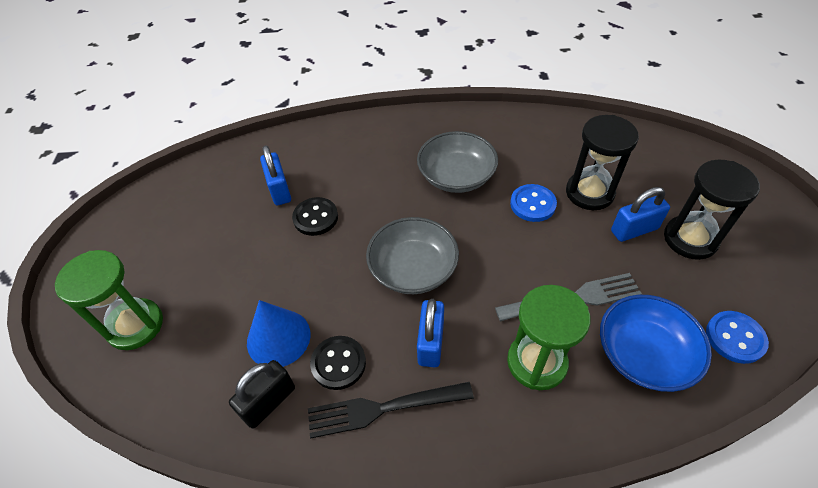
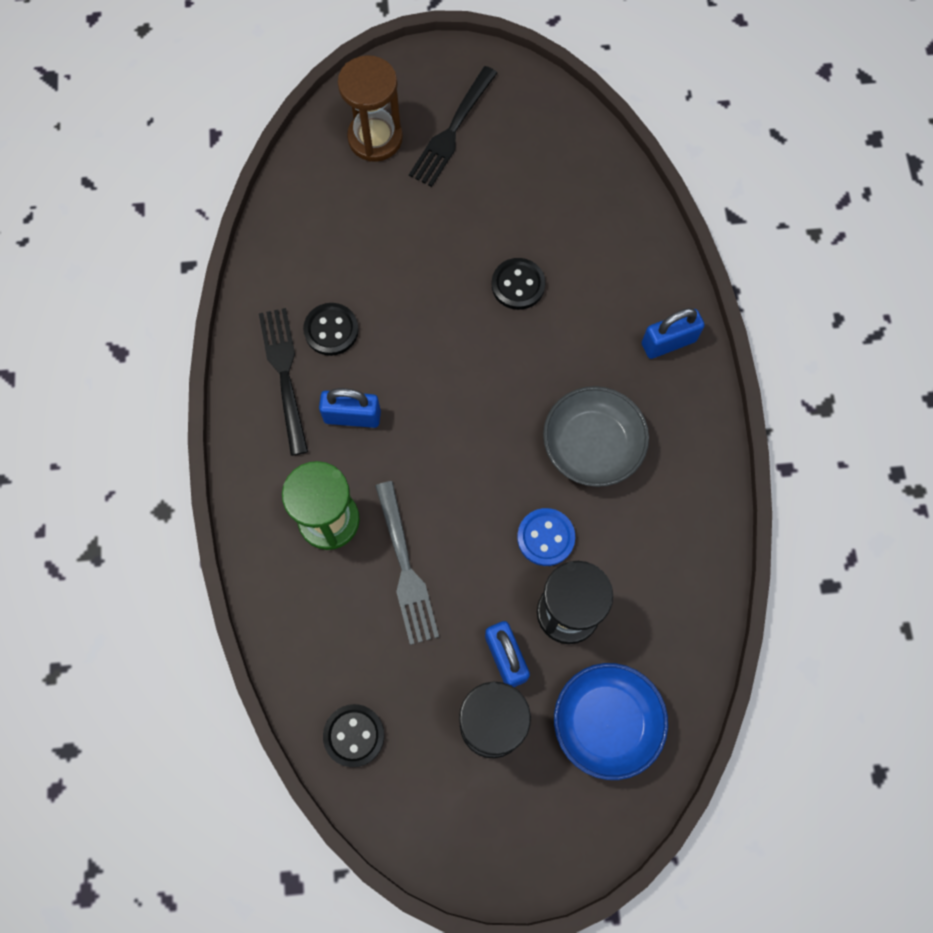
camera: 85 degrees right, 20 degrees up
(135, 325) = (375, 138): green hourglass -> brown hourglass
(152, 262) = (452, 130): none -> black fork
(269, 402) = (293, 274): black padlock -> none
(278, 338) = (360, 271): blue cone -> none
(279, 190) = (561, 238): blue padlock -> blue padlock (668, 342)
(413, 269) = (445, 396): grey bowl -> none
(644, 354) = (336, 631): blue bowl -> blue bowl (606, 722)
(735, 338) = (354, 735): blue button -> black button

